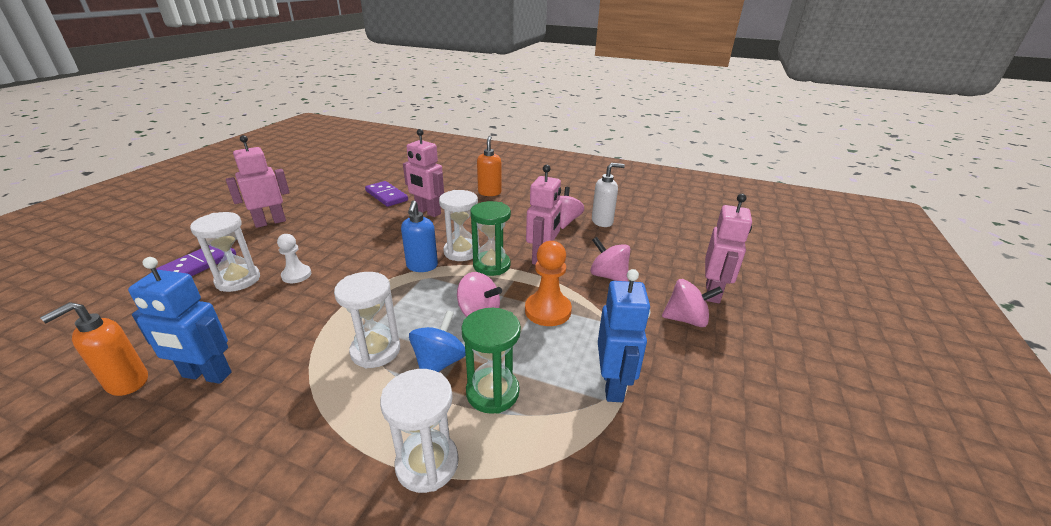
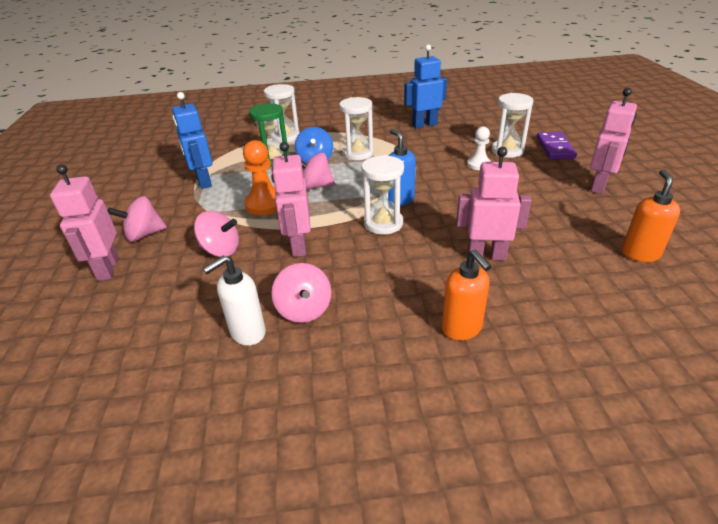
camera: 155 degrees right, 5 degrees up
(127, 382) = (452, 115): orange soap dispenser -> orange soap dispenser (640, 253)
(386, 196) = (576, 260): purple domino -> none
(491, 265) = (341, 221): green hourglass -> none

